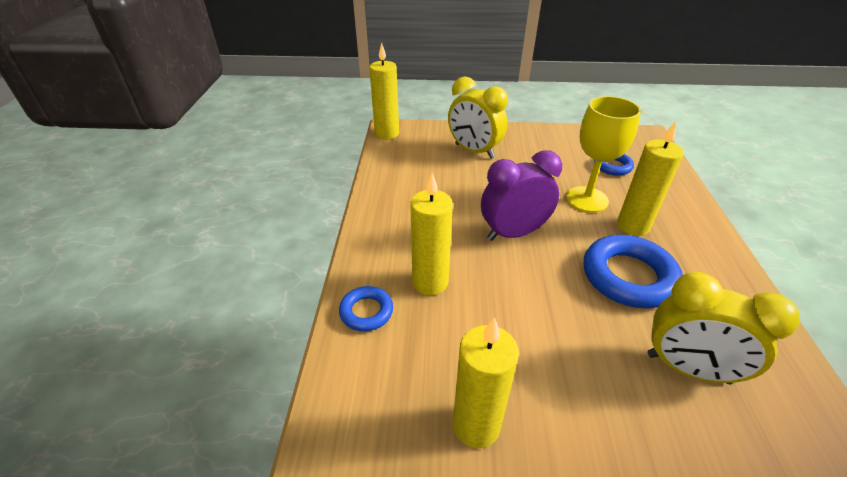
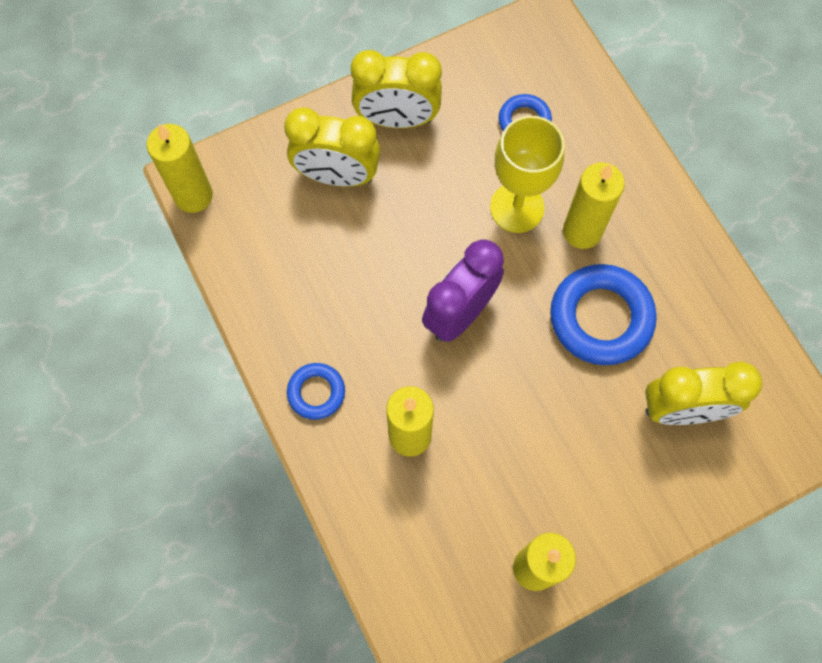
camera: 30 degrees left, 30 degrees up
(366, 312) = (370, 509): blue ring -> blue ring (316, 392)
(527, 142) = (397, 119): none -> yellow clock

